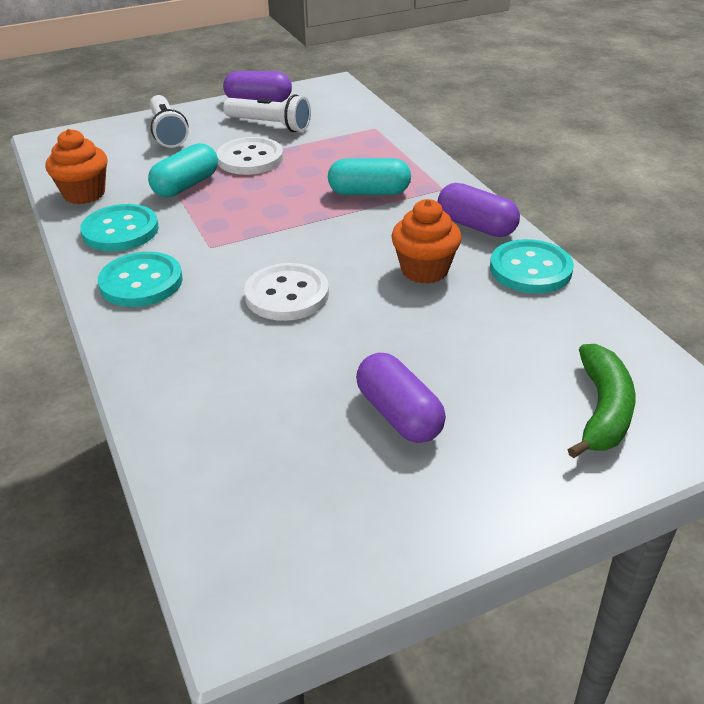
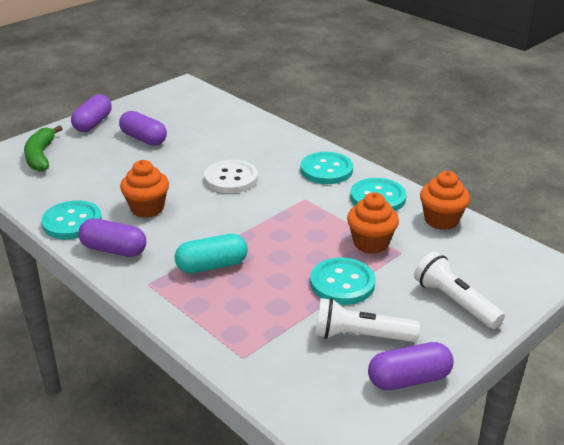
camera: 160 degrees right, 5 degrees down
(186, 185) = (371, 243): turquoise capsule -> orange cupcake
(250, 159) = (342, 283): white button -> turquoise button
(501, 491) = (93, 123): none -> purple capsule

